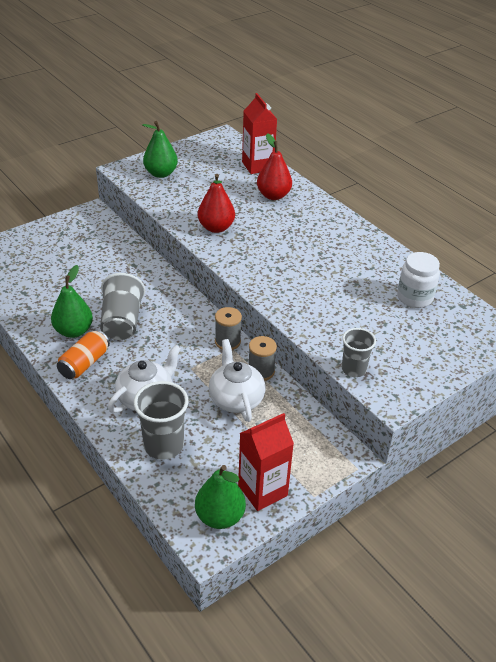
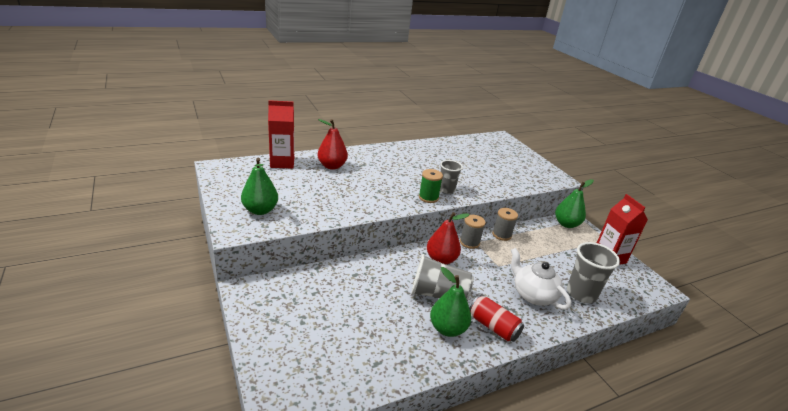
camera: 80 degrees left, 10 degrees down
(84, 363) = (493, 326): orange can -> red can
(216, 228) = (367, 199): red pear -> red pear (441, 259)
(220, 516) = (636, 279): green pear -> green pear (566, 224)
(236, 398) = (529, 251): white teapot -> none
(246, 269) = (428, 197): none -> green spool
(354, 369) = (536, 184): grey cup -> grey cup (446, 190)
(414, 297) = (468, 150): white jar -> none

